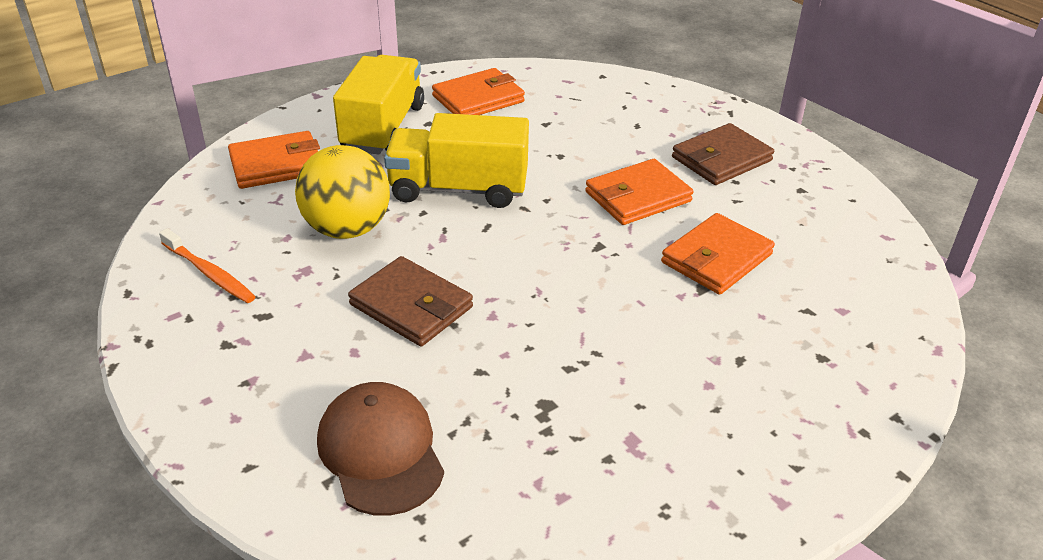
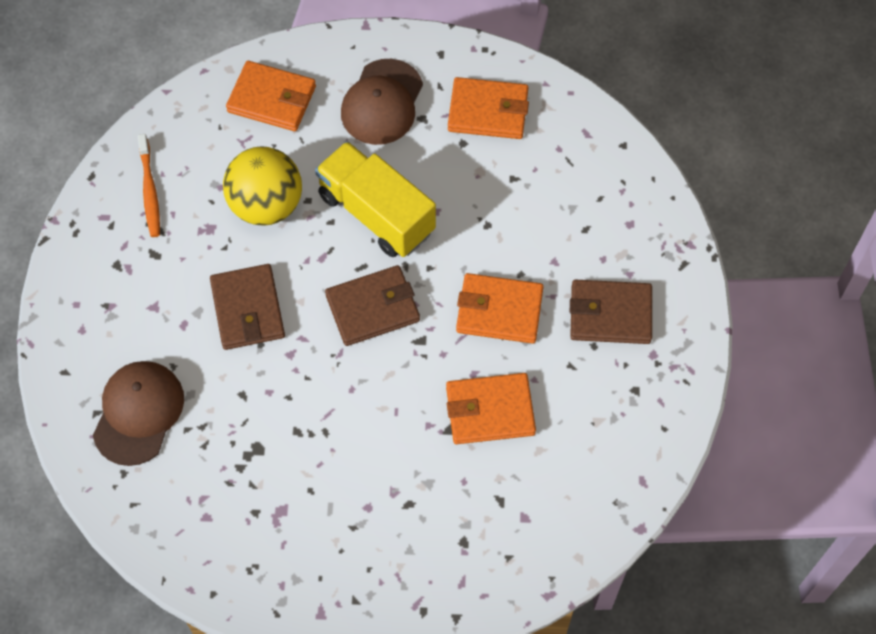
camera: 40 degrees right, 25 degrees up
(383, 128) = (382, 102): yellow truck -> brown cap
(530, 246) = (372, 308): none -> brown wallet

